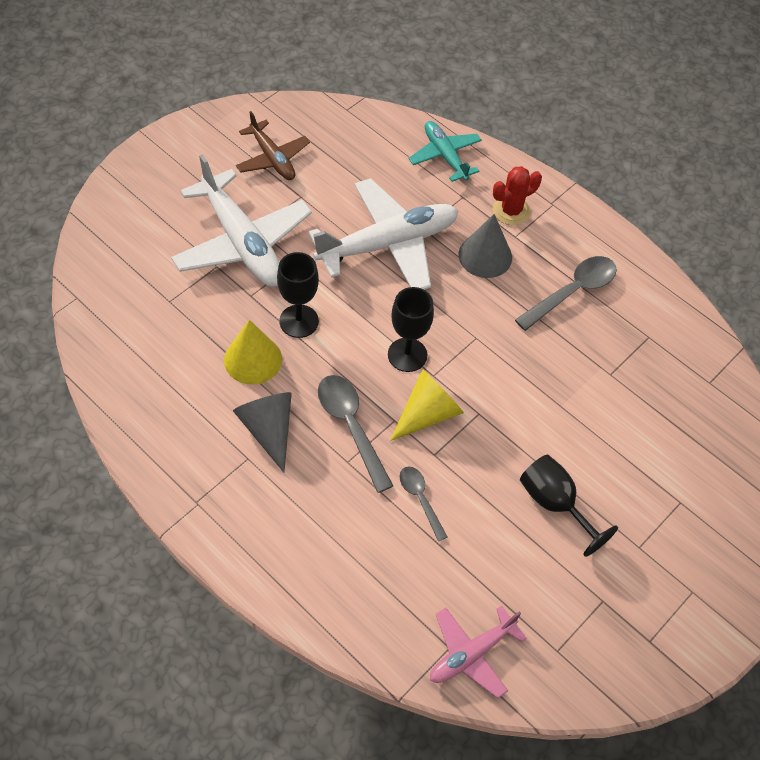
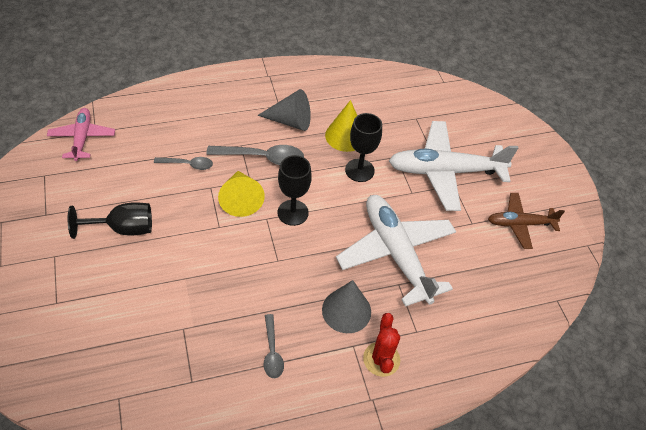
camera: 120 degrees right, 5 degrees down
(388, 244) = (396, 253): white plane -> white plane turned 150 degrees clockwise
(445, 155) = (470, 344): turquoise plane -> none
(572, 292) = (272, 351): grey spoon -> grey spoon, size x0.60

